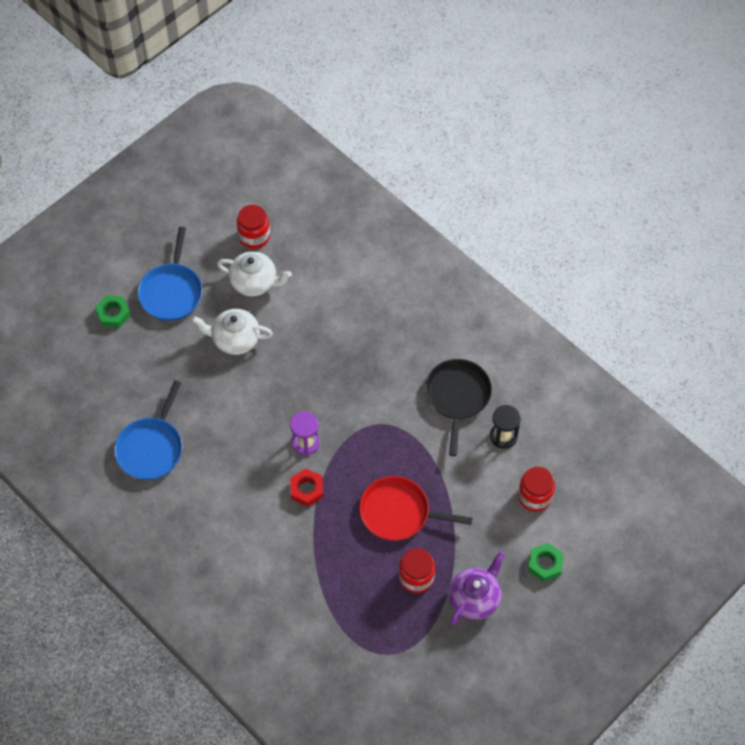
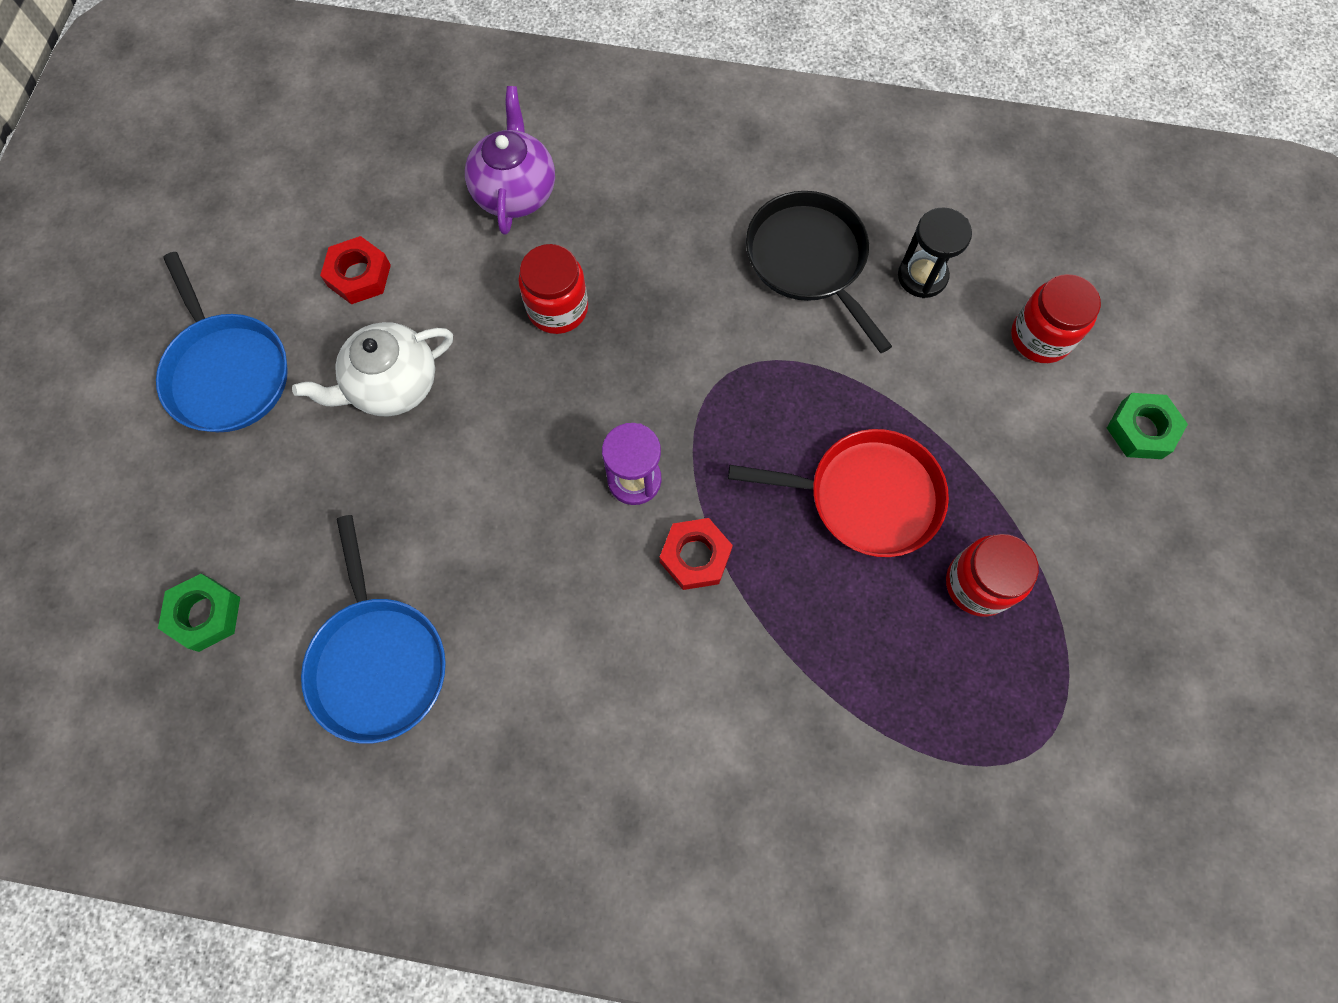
camera: 35 degrees left, 10 degrees up
(113, 314) = (146, 471): green nut -> green nut (205, 614)
(254, 236) = (306, 205): red jar -> red jar (557, 308)
(254, 282) = (359, 275): white teapot -> red nut
(398, 512) = (867, 496): red pan -> red pan turned 150 degrees counterclockwise
(475, 599) = (1090, 556): purple teapot -> purple teapot (515, 191)

